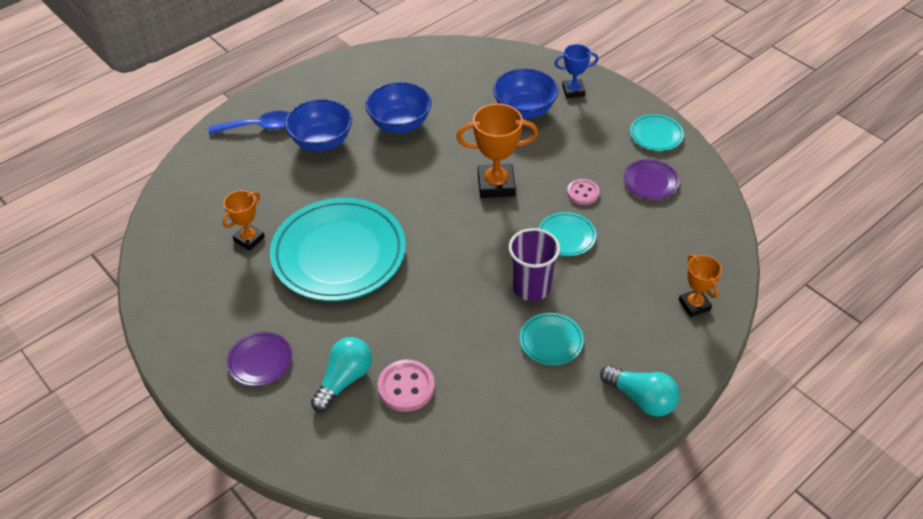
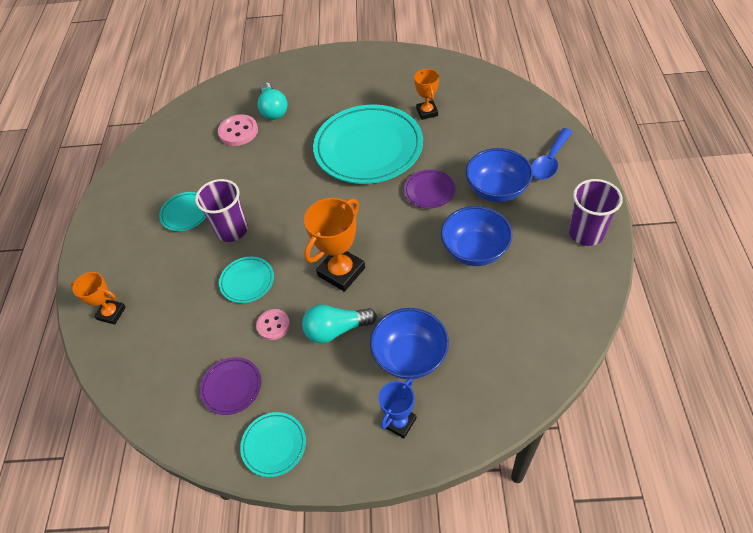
camera: 135 degrees right, 5 degrees up
(260, 361) = (324, 83): purple plate -> purple plate (429, 191)
(328, 77) = (586, 233): none -> purple cup
(641, 398) = (101, 230): turquoise light bulb -> turquoise light bulb (336, 330)

